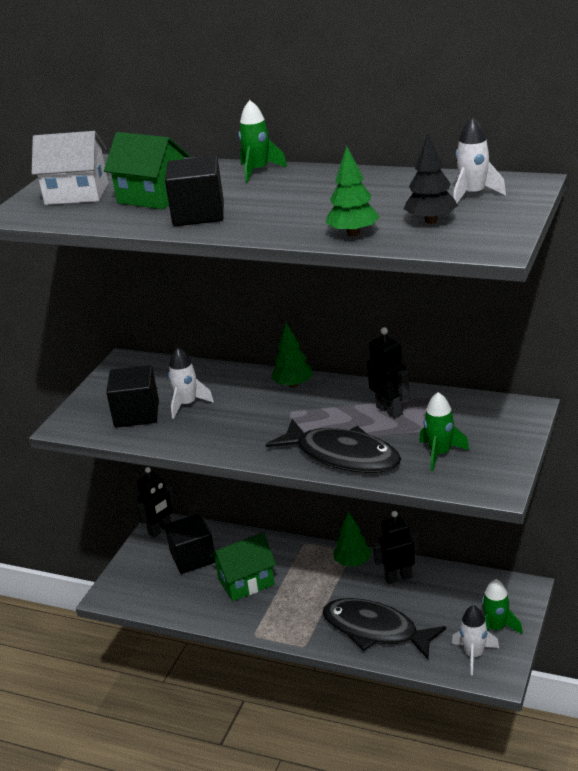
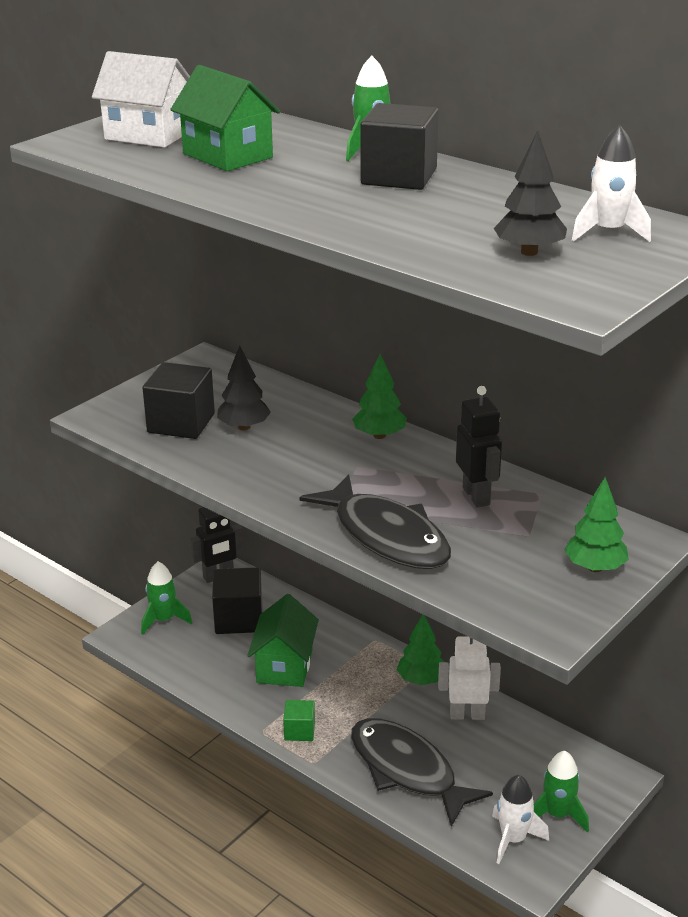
camera: 15 degrees right, 0 degrees up
(187, 404) = (244, 427): white rocket -> black tree
(198, 214) = (262, 185): black cube -> black cube (399, 177)
(246, 582) = (284, 666): green house -> green house turned 75 degrees counterclockwise
(282, 626) = (299, 731): none -> green cube
(353, 233) = (422, 246): green tree -> green tree (595, 567)
(398, 577) = (467, 715): black robot -> white robot
(440, 454) = (507, 566): green rocket -> green rocket (164, 620)

